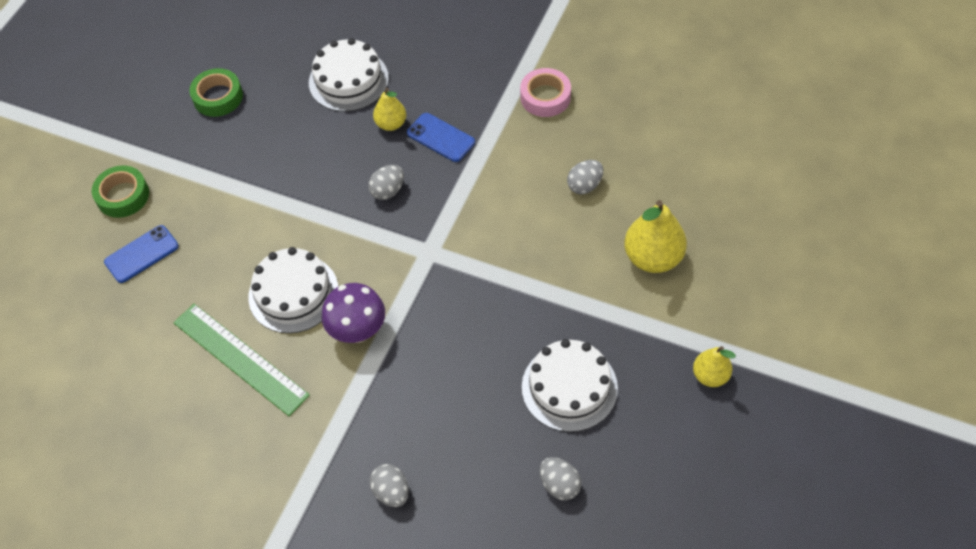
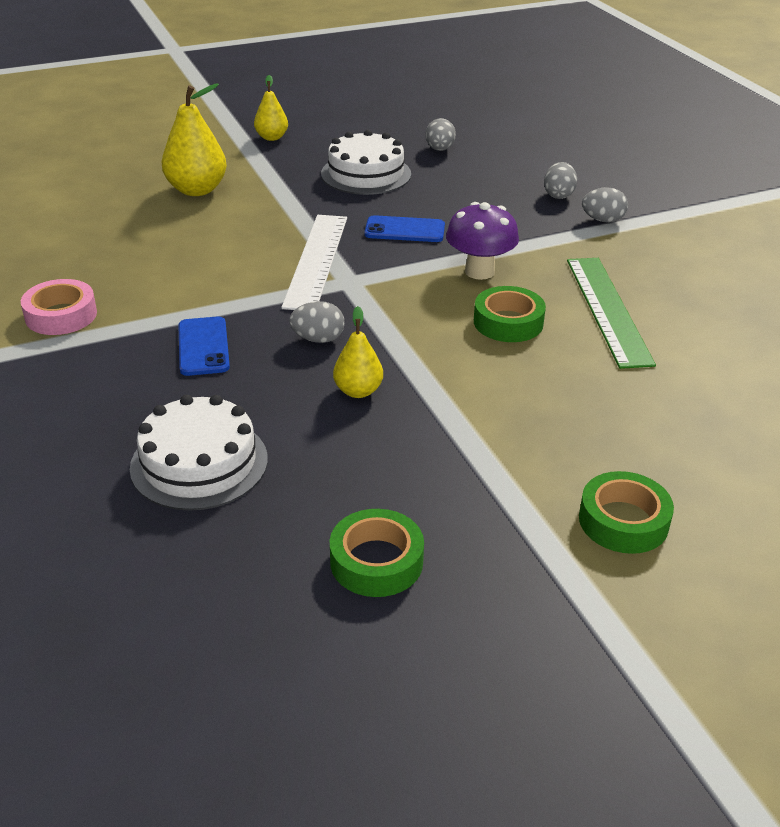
camera: 140 degrees left, 20 degrees down
(142, 254) = (645, 443): blue phone -> blue phone (404, 230)
(293, 293) = (508, 322): white cake -> green tape
(391, 124) = (227, 389): yellow pear -> yellow pear (358, 391)
(472, 254) = (316, 260): none -> white ruler
(584, 185) = (158, 246): grey egg -> grey egg (602, 220)

